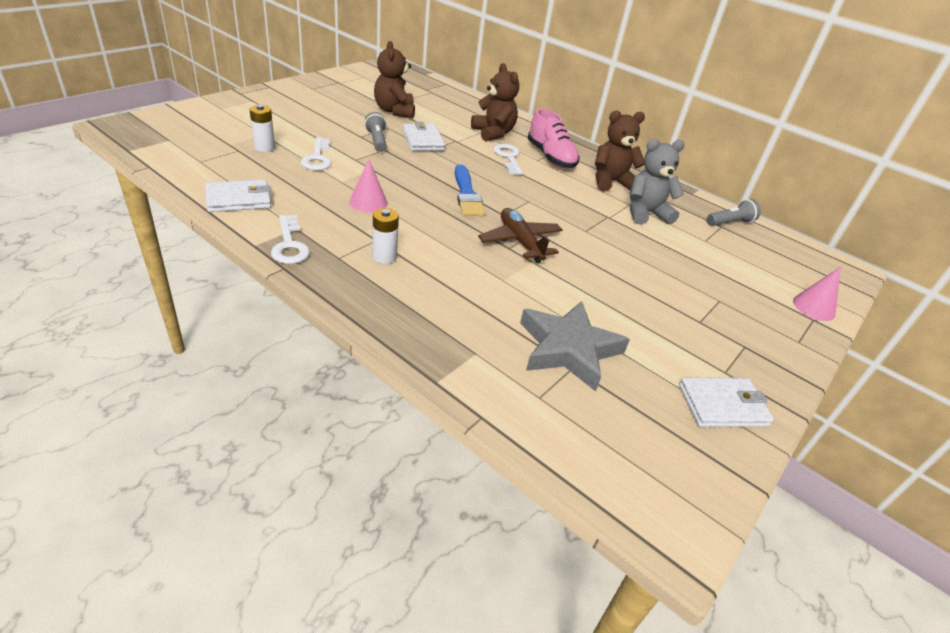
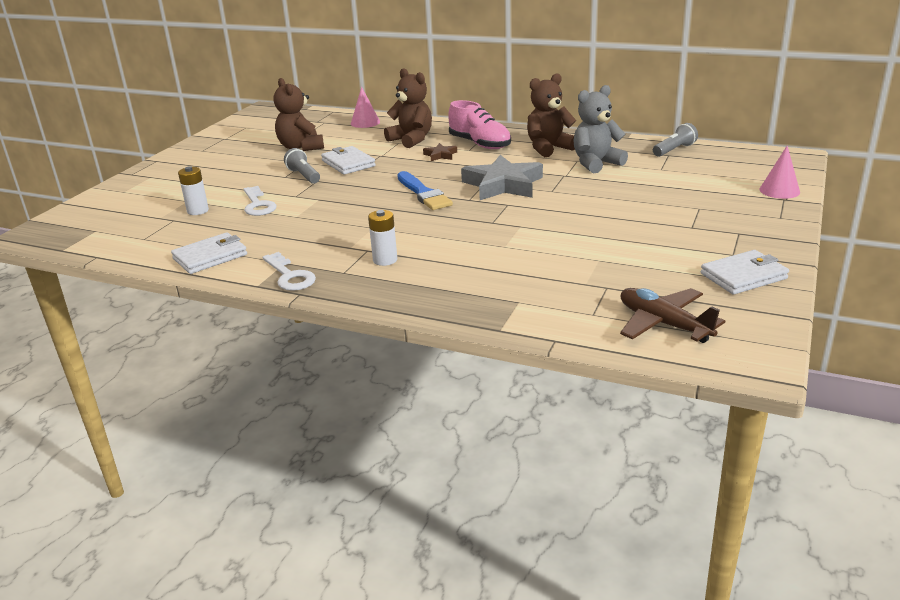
camera: 10 degrees left, 10 degrees down
(368, 202) = (336, 225): pink cone -> pink cone (365, 123)
(508, 157) = (440, 155): white key -> brown star
(520, 242) = (499, 215): brown plane -> brown plane (663, 324)
(568, 349) = (594, 276): grey star -> grey star (503, 185)

